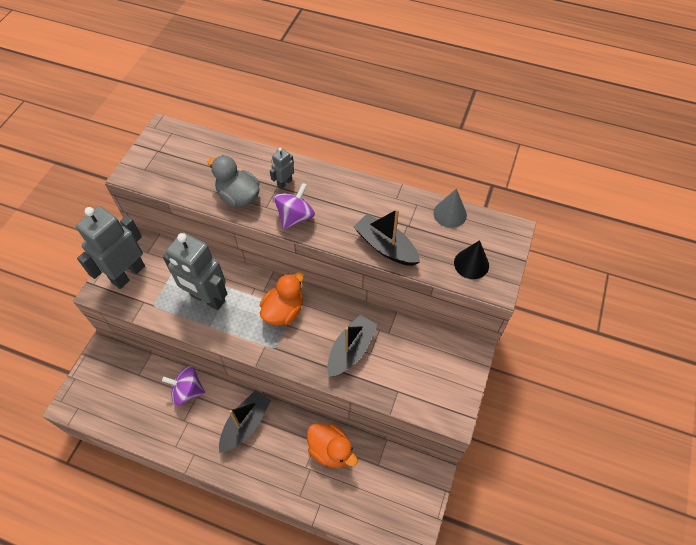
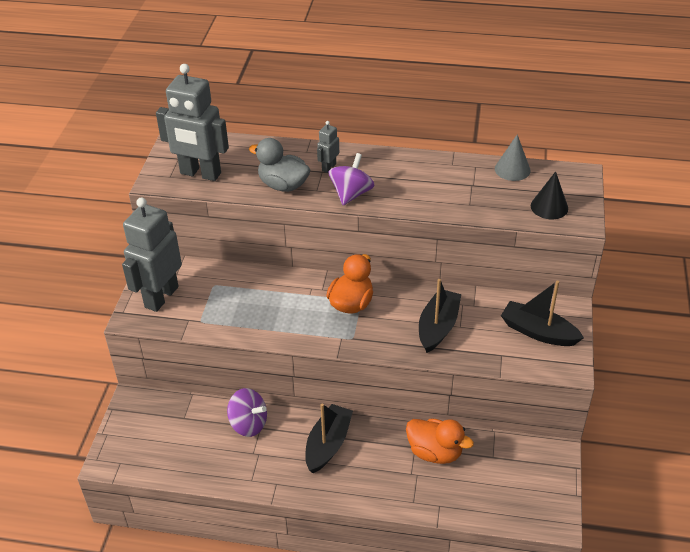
camera: 10 degrees left, 15 degrees down
(187, 391) = (248, 424): purple spinning top -> purple spinning top turned 150 degrees counterclockwise
(207, 298) = (261, 305): grey robot -> grey robot (200, 174)
(385, 247) = (456, 205): black boat -> black boat (538, 332)

